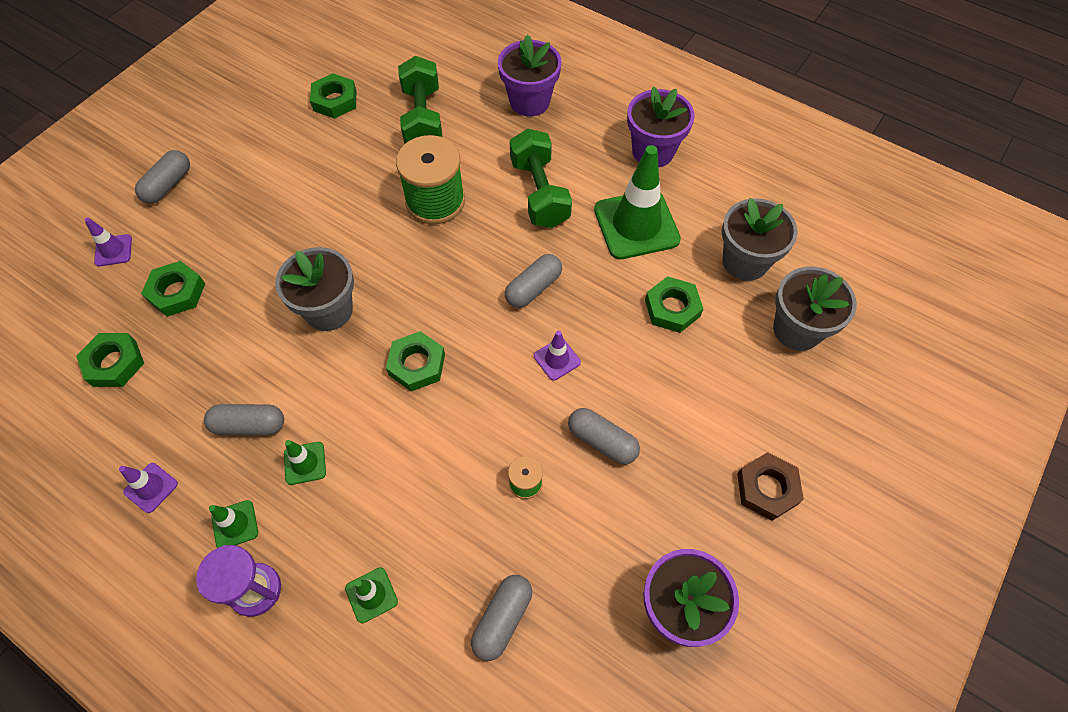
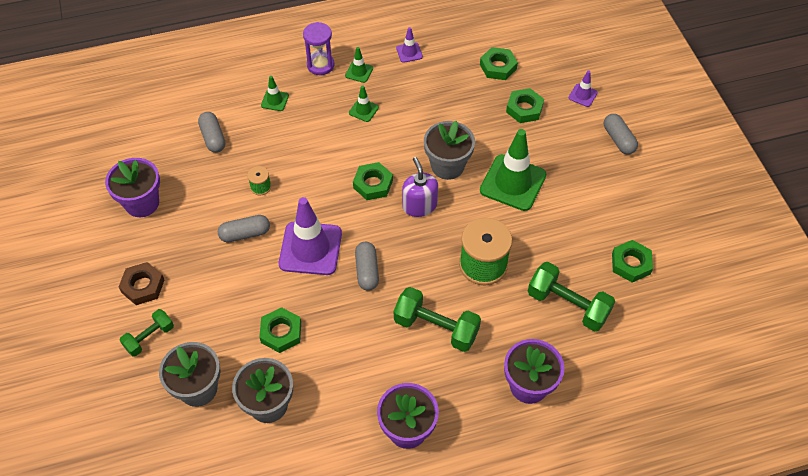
camera: 130 degrees right, 5 degrees down
(249, 425) = (407, 100): grey capsule -> none
(408, 299) = (419, 205): none -> purple soap dispenser
(557, 359) = (310, 248): purple traffic cone -> purple traffic cone, size x2.17
(636, 225) = (357, 364): green traffic cone -> green traffic cone (513, 183)
(806, 422) = (149, 338): none -> green dumbbell

